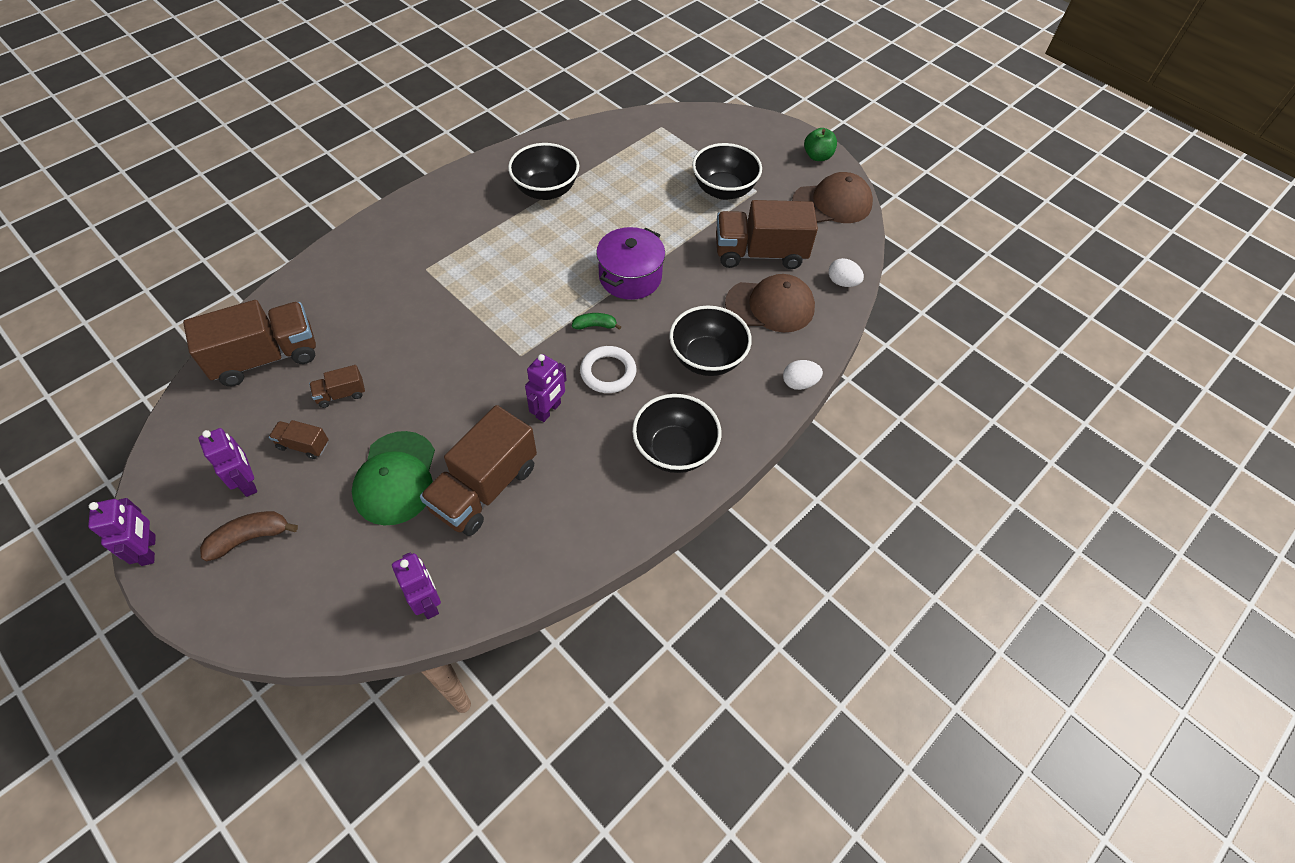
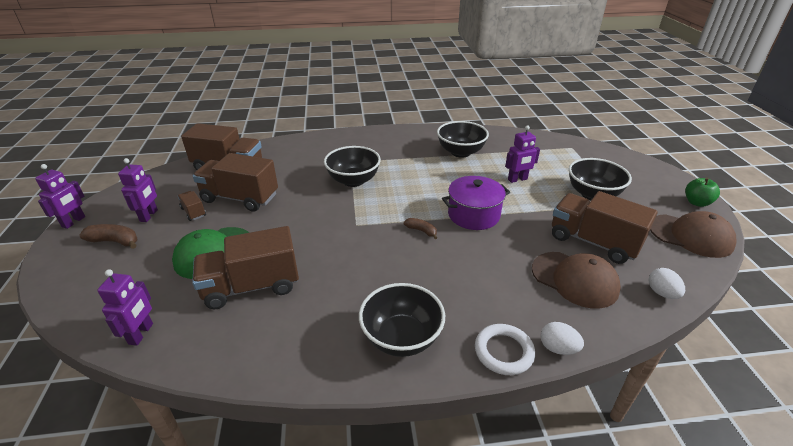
camera: 40 degrees right, 20 degrees down
(341, 394) = (240, 198): brown truck -> brown truck, size x2.19
(548, 410) = (340, 263): purple robot -> purple robot (517, 179)
(595, 325) = (421, 231): green banana -> brown banana
(608, 372) = (403, 261): white ring -> white ring (503, 352)
(707, 359) = (487, 289): black bowl -> black bowl (353, 180)

